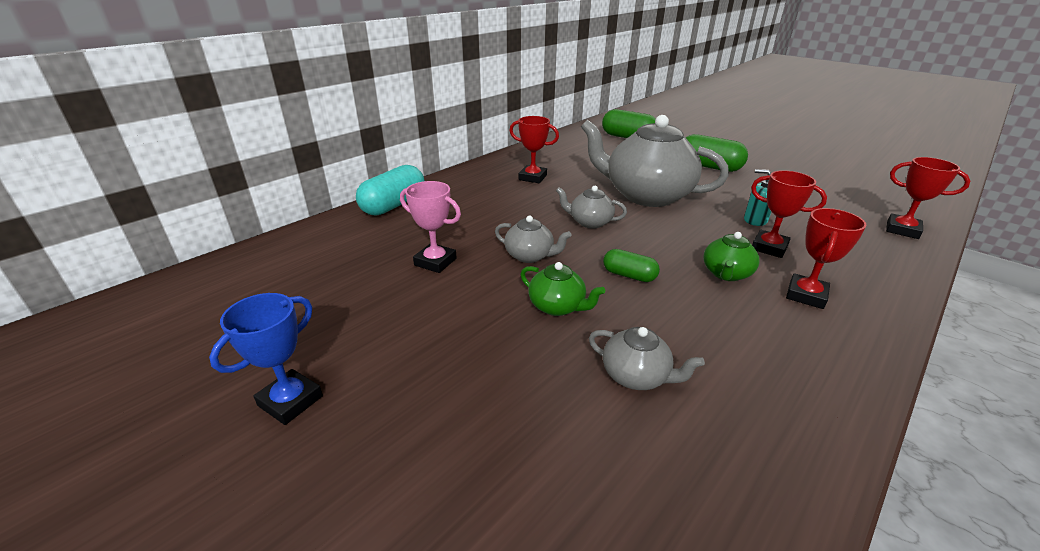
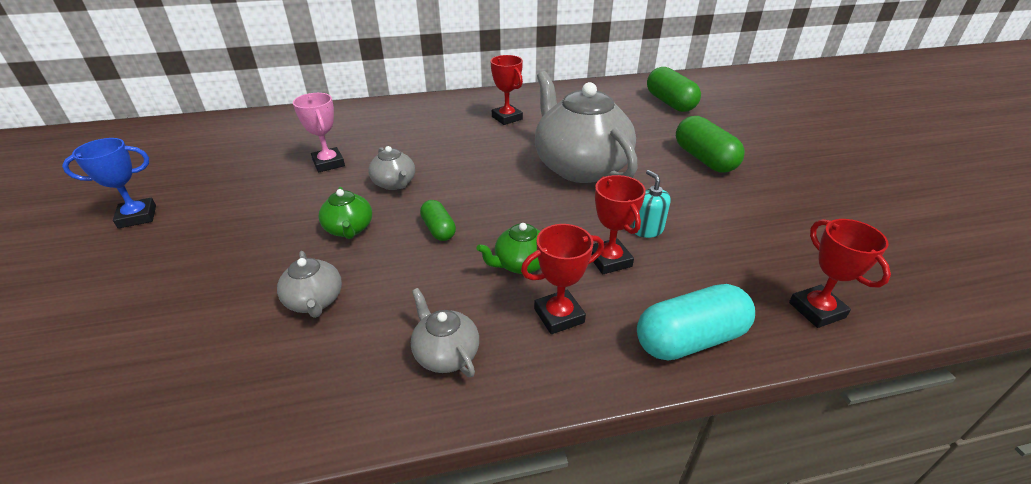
camera: 35 degrees right, 5 degrees up
(394, 205) = (369, 110): turquoise capsule -> turquoise capsule (690, 339)
(590, 222) = (485, 174): grey teapot -> grey teapot (446, 354)

